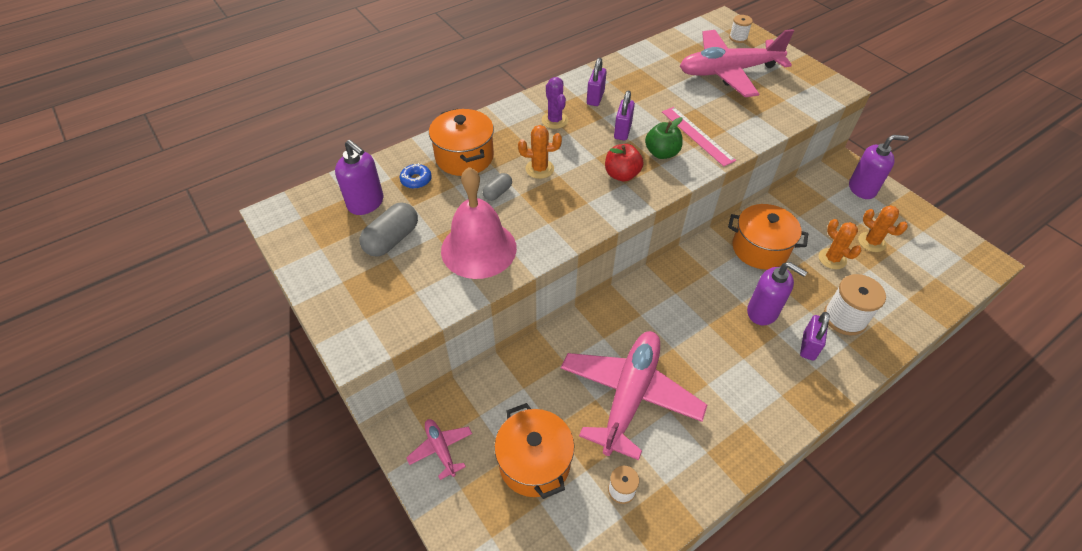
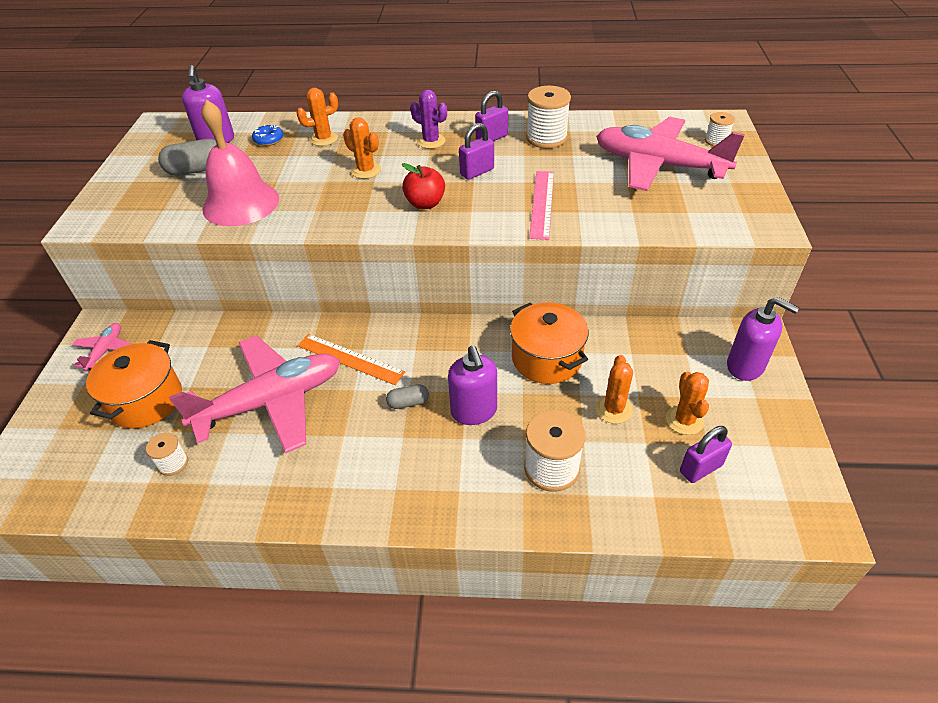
camera: 40 degrees right, 5 degrees down
(464, 157) = (323, 139): orange pot -> orange cactus
(498, 192) = (310, 173): grey capsule -> grey capsule (408, 402)
(554, 120) = (431, 141): purple cactus -> purple cactus turned 75 degrees counterclockwise
(633, 81) = (546, 138): none -> white spool
(642, 328) = (350, 359): none -> orange ruler
(661, 153) = (486, 203): green apple -> none
(808, 346) = (479, 467): purple padlock -> purple padlock (700, 468)

